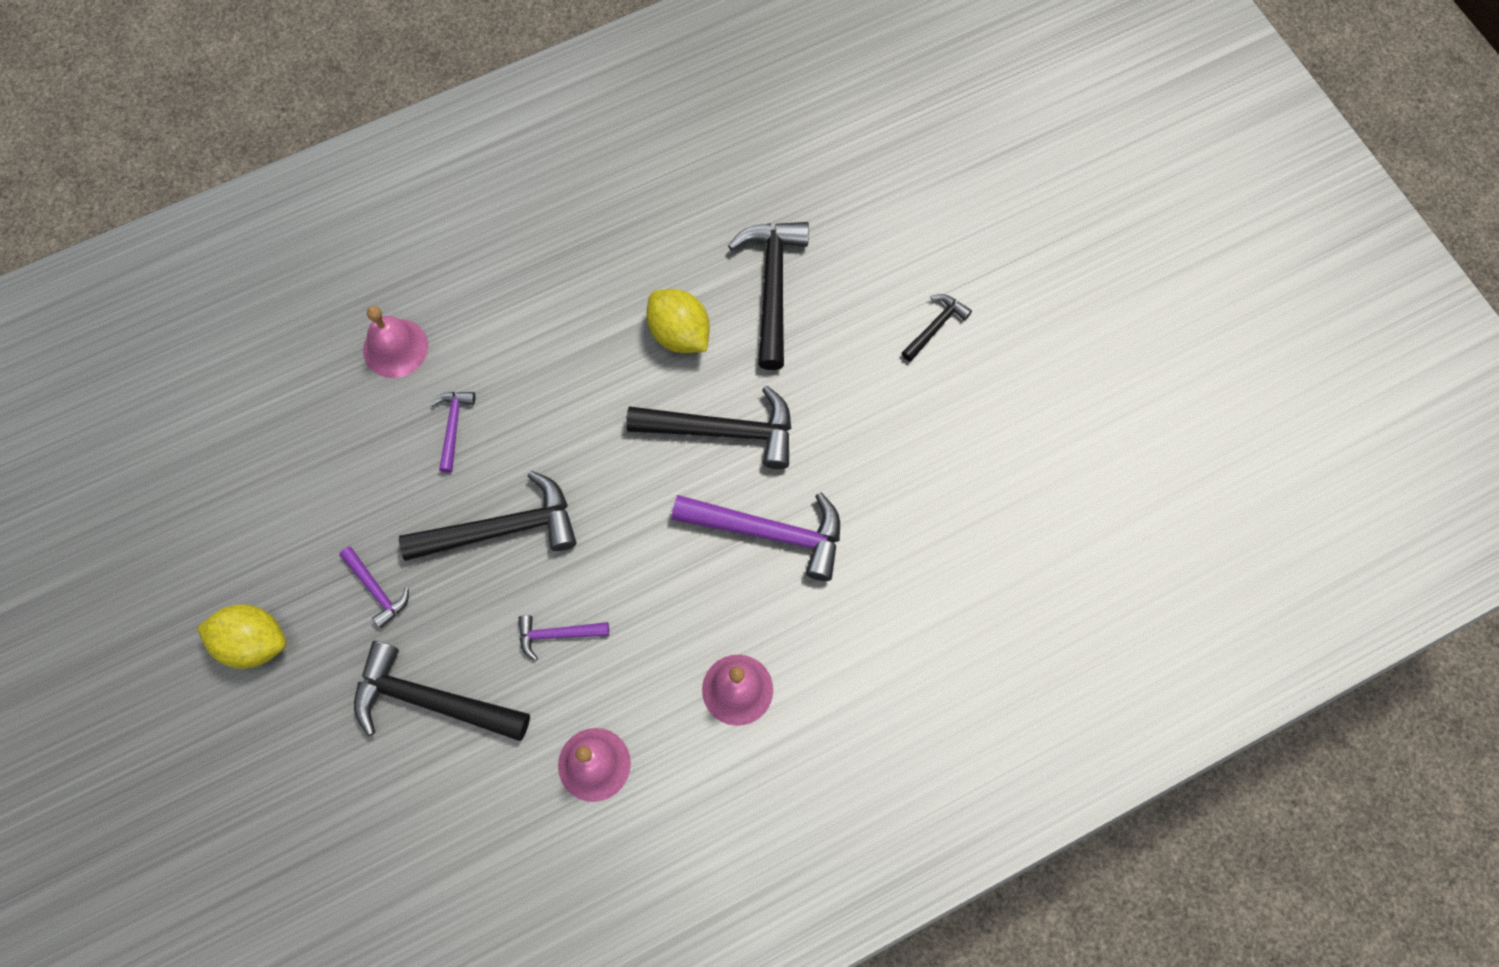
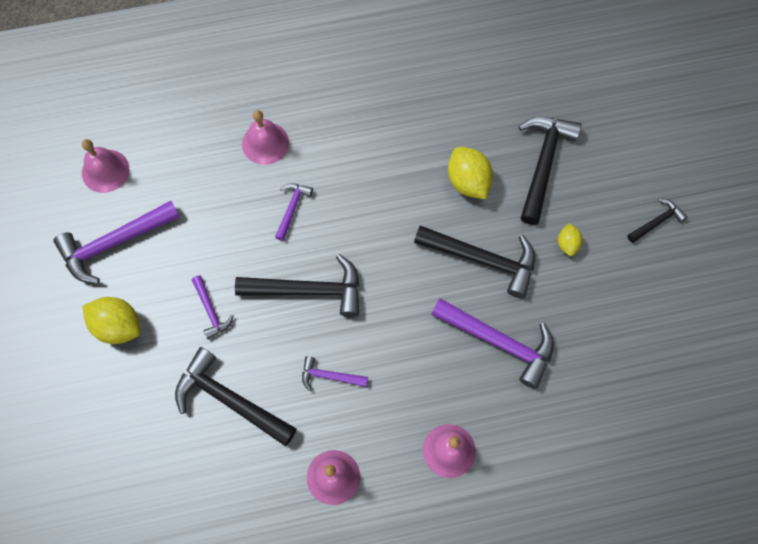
camera: 15 degrees right, 0 degrees up
(183, 438) = (105, 171): none -> pink bell
(220, 533) = (114, 243): none -> purple hammer
(828, 383) = (567, 244): none -> yellow lemon

